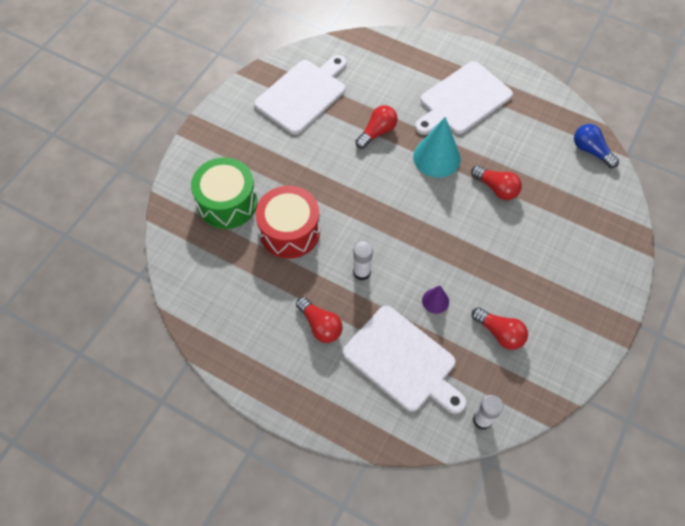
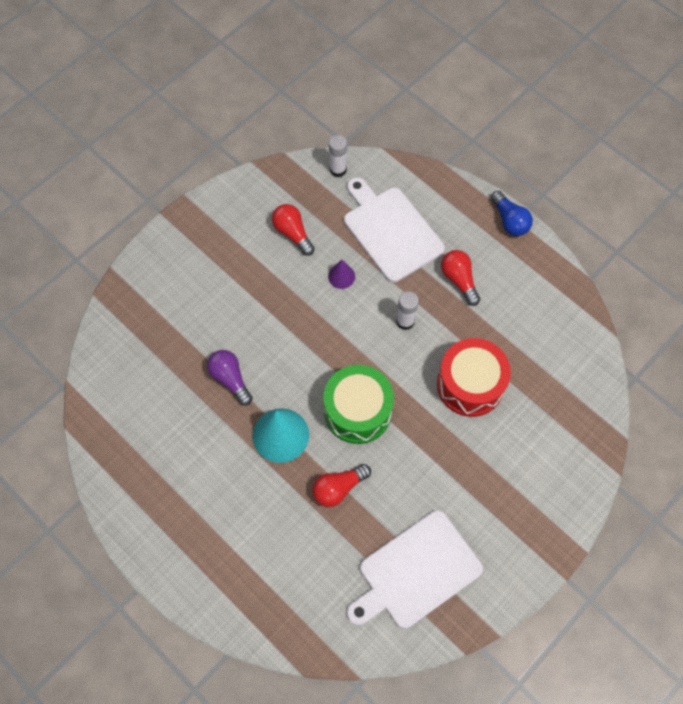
camera: 165 degrees left, 5 degrees up
(227, 203) = (533, 437): green drum -> green drum (357, 411)
(462, 100) = (217, 509): white cutting board -> none
(496, 188) = (230, 379): red light bulb -> purple light bulb
(591, 151) = (103, 398): blue light bulb -> blue light bulb (509, 221)

